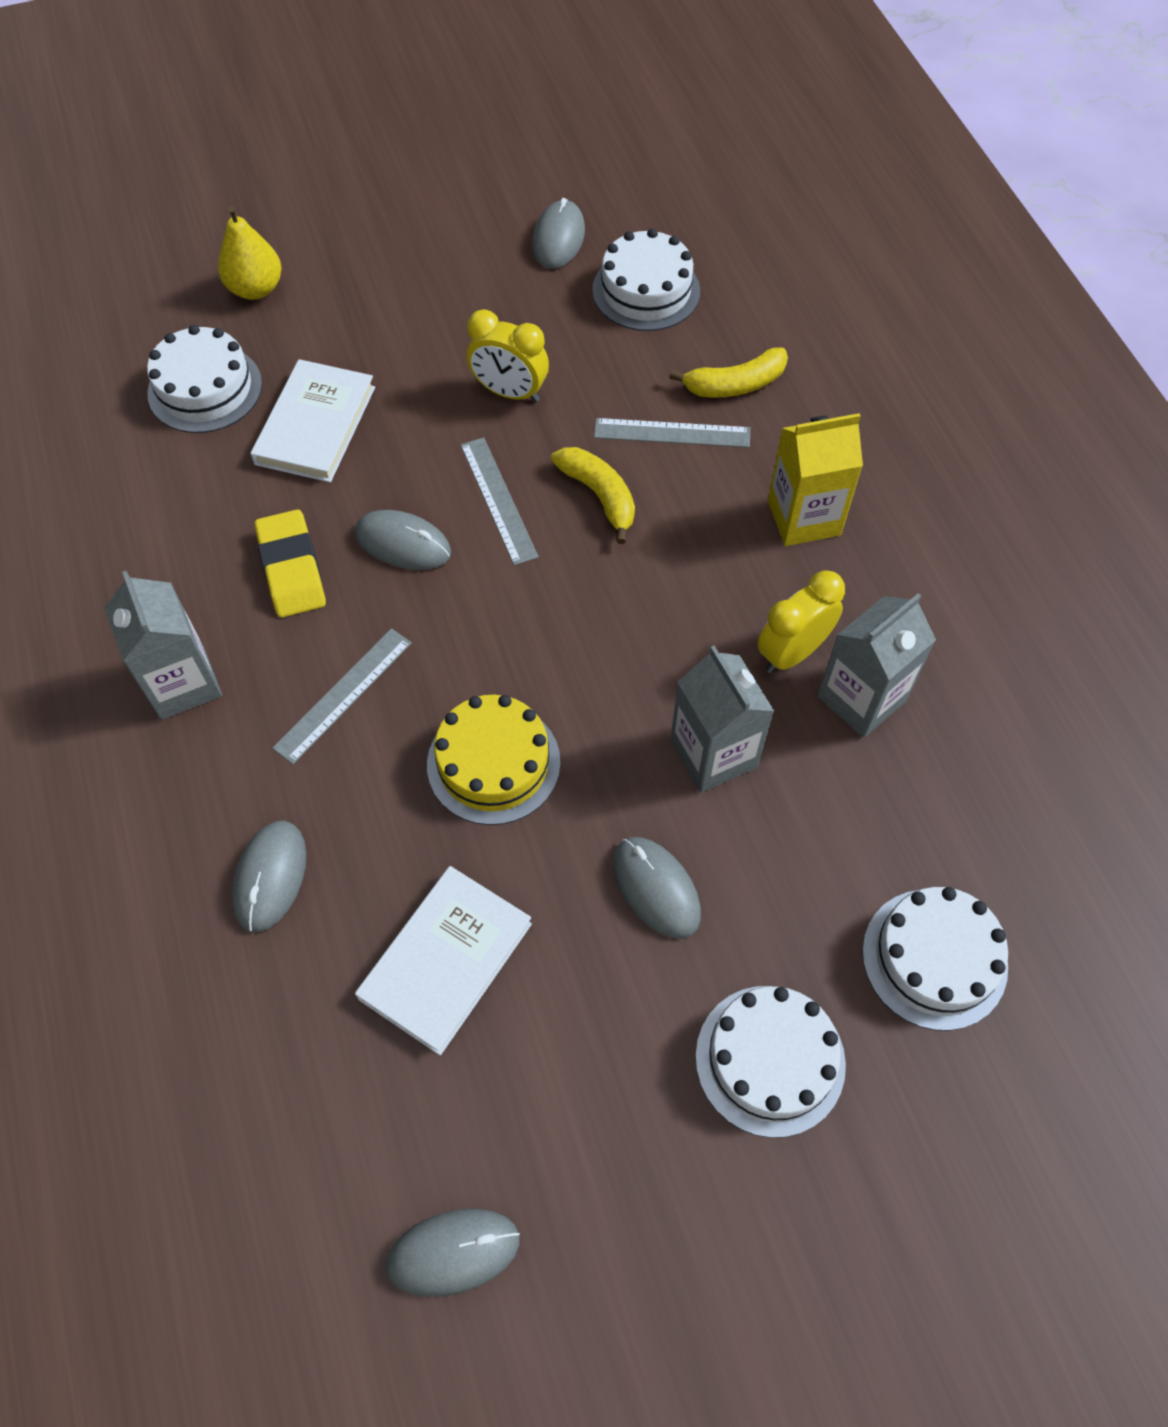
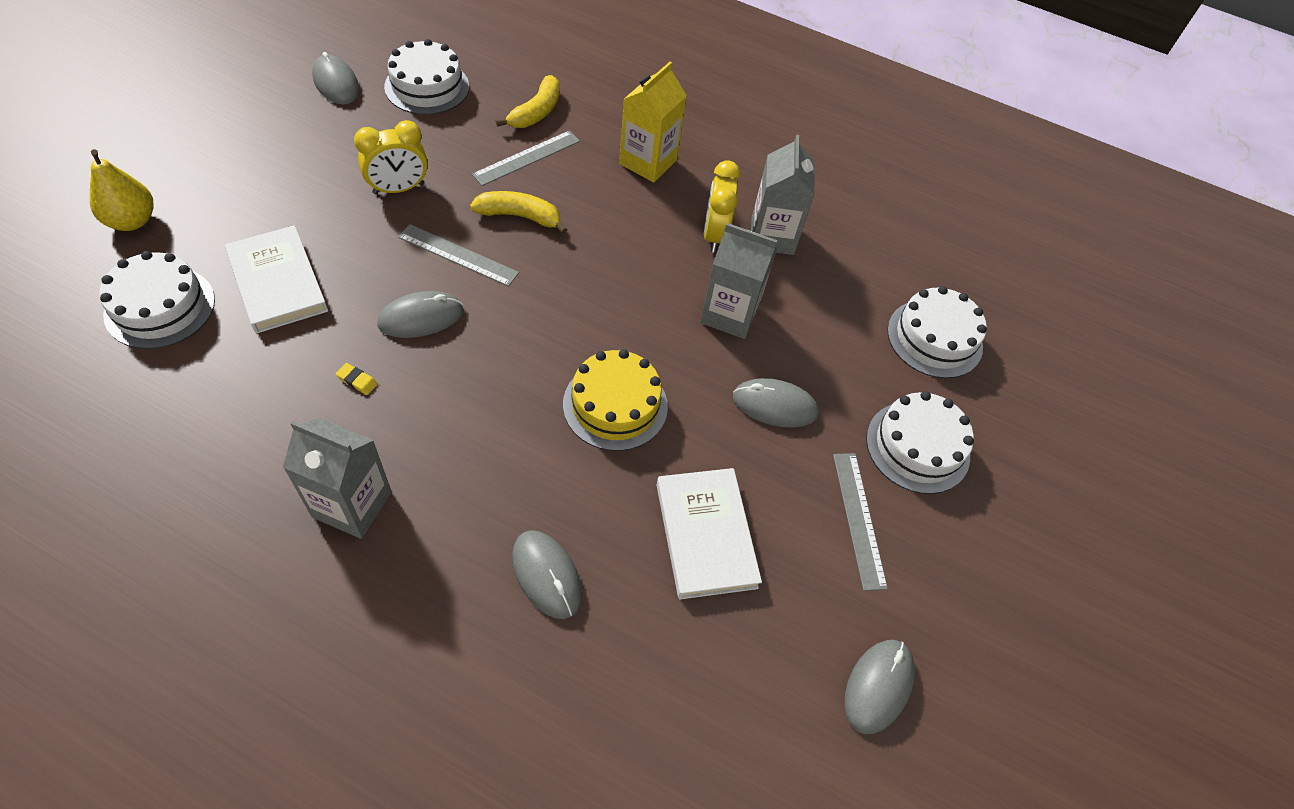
camera: 50 degrees left, 5 degrees down
(292, 568) = (357, 380): yellow eraser -> yellow eraser, size x0.41
(343, 694) = (477, 432): grey ruler -> grey ruler (858, 519)

